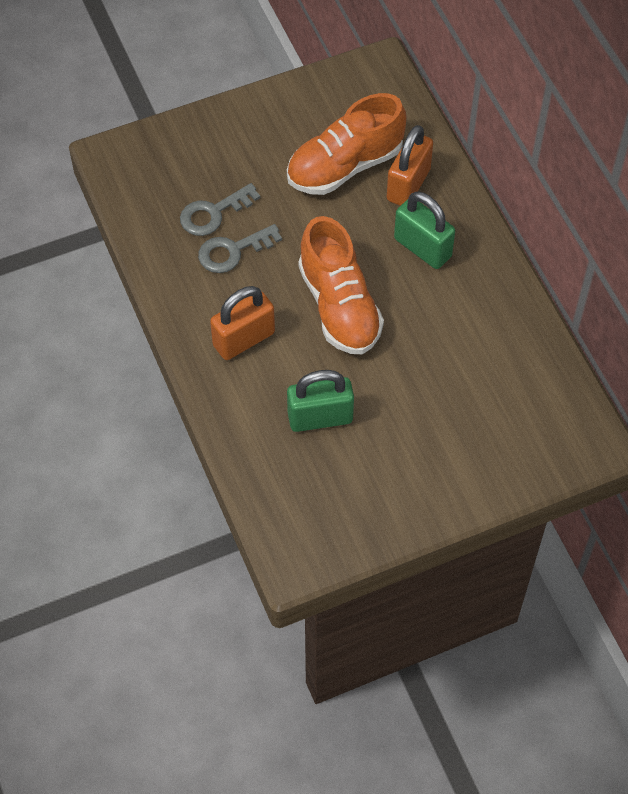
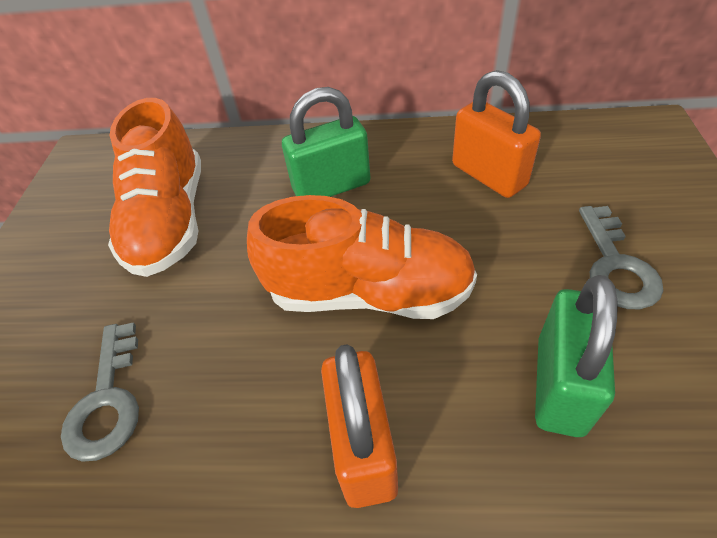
camera: 60 degrees left, 10 degrees down
(233, 251) = (192, 397): grey key -> grey key (615, 265)
(408, 185) = (241, 175): orange padlock -> orange padlock (488, 175)

